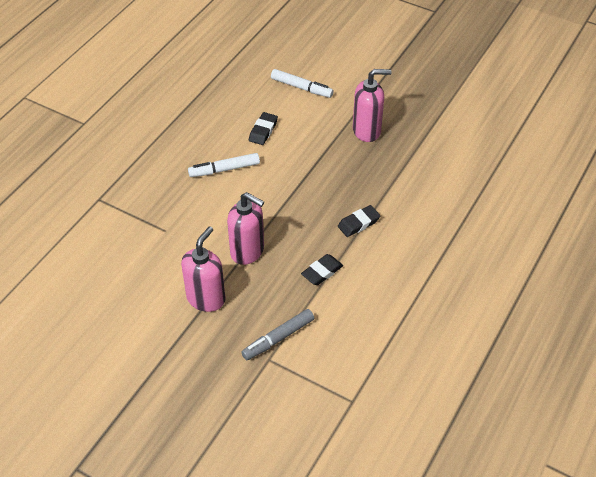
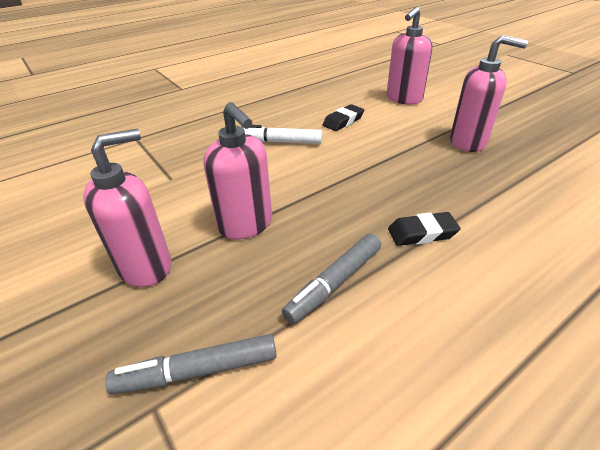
camera: 25 degrees right, 10 degrees down
(301, 88) = (403, 99): white marker -> pink soap dispenser
(322, 272) = (334, 283): black eraser -> grey marker

